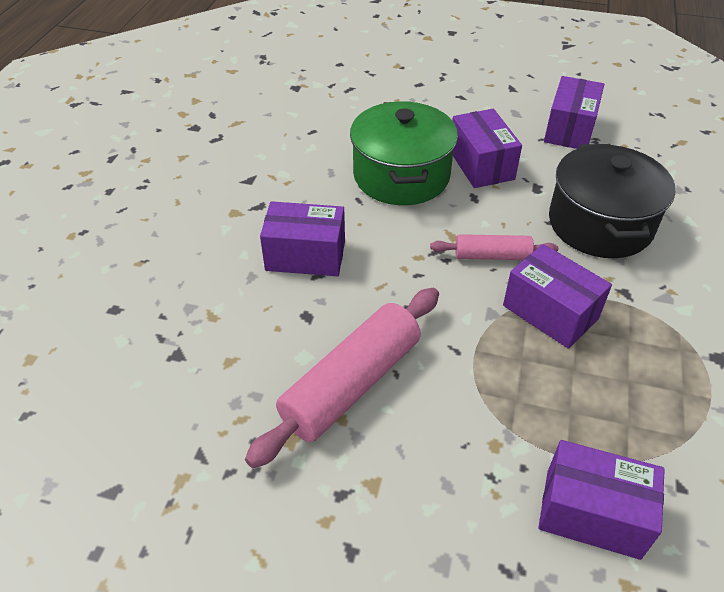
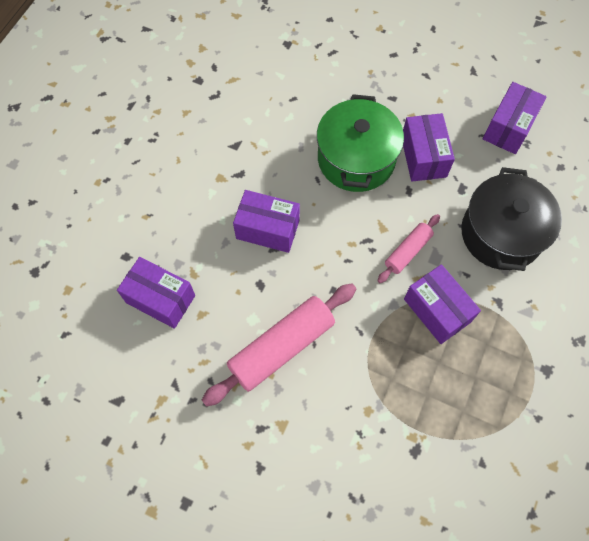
camera: 10 degrees right, 20 degrees up
(492, 256) = (407, 252): pink rolling pin -> pink rolling pin turned 60 degrees counterclockwise
(592, 513) = (417, 470): purple box -> purple box (160, 299)

